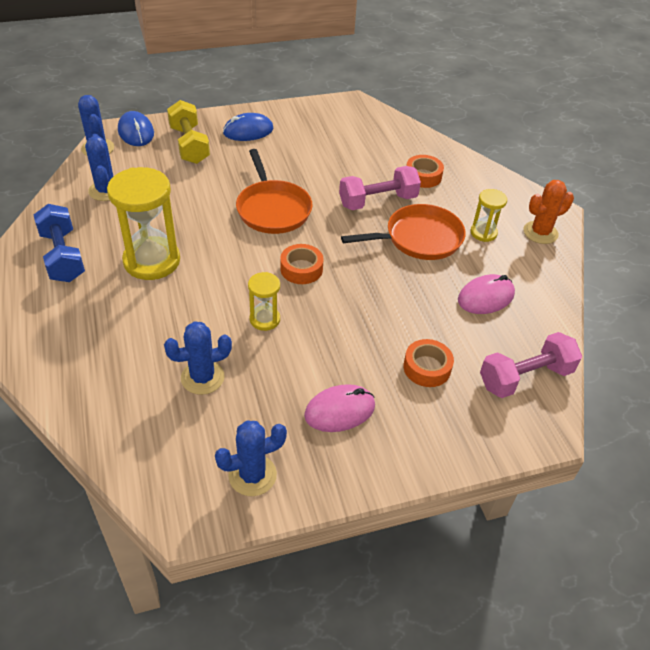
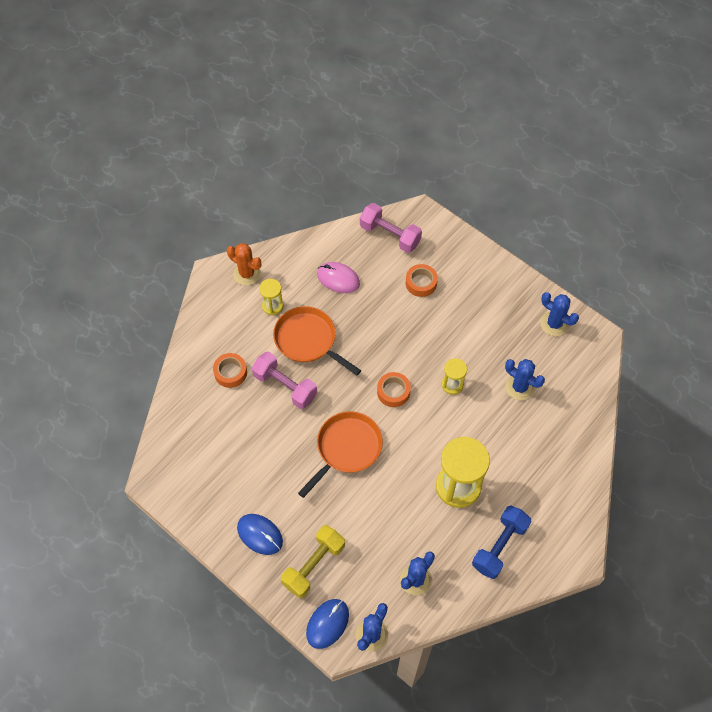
camera: 120 degrees left, 15 degrees up
(340, 411) = (484, 308): pink mouse -> none

